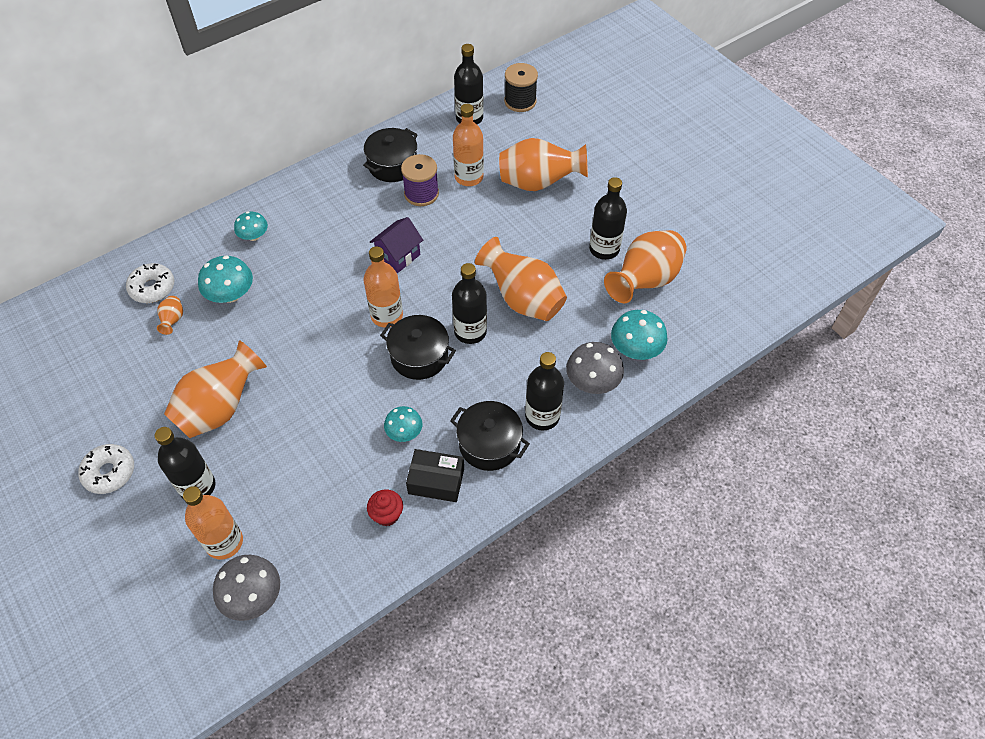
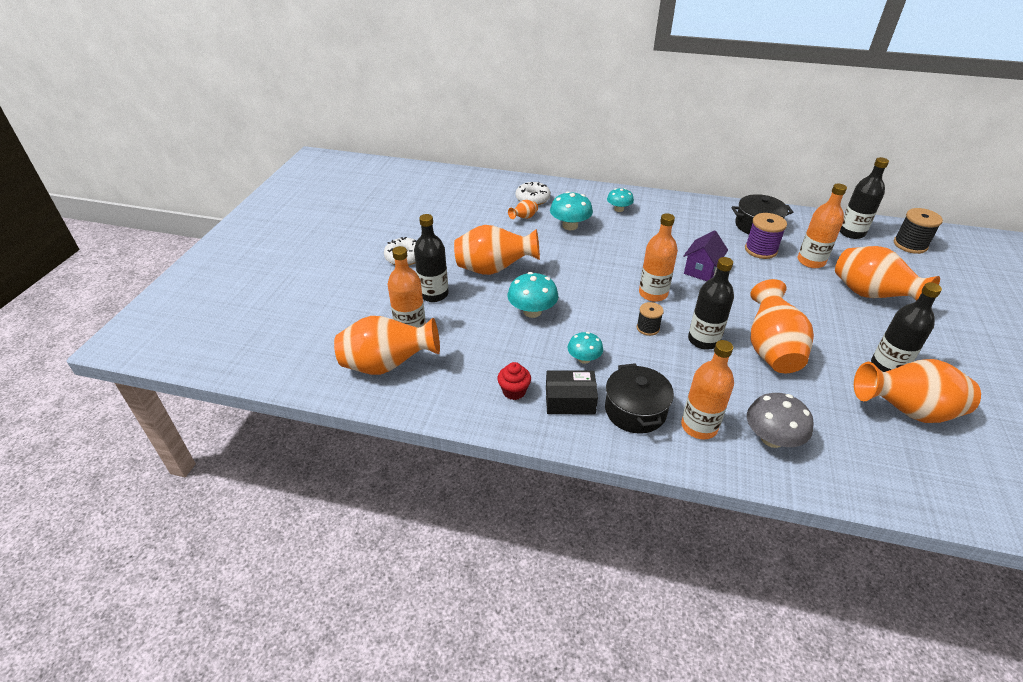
camera: 50 degrees right, 15 degrees down
(253, 596) = (387, 365): grey mushroom -> orange vase
(398, 256) = (701, 270): purple house -> purple house turned 60 degrees counterclockwise
(419, 356) = (648, 328): black pot -> black spool
(436, 481) = (570, 400): black box -> black box turned 60 degrees counterclockwise
(542, 416) = (699, 426): black bottle -> orange bottle
(636, 349) = (842, 447): turquoise mushroom -> turquoise mushroom (532, 311)

